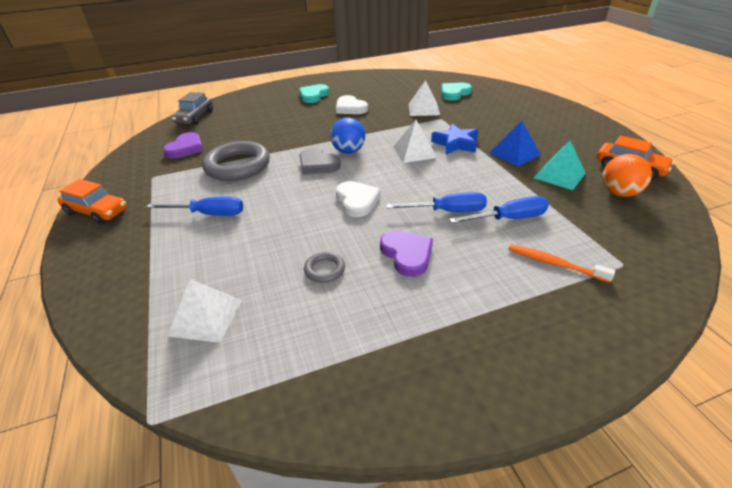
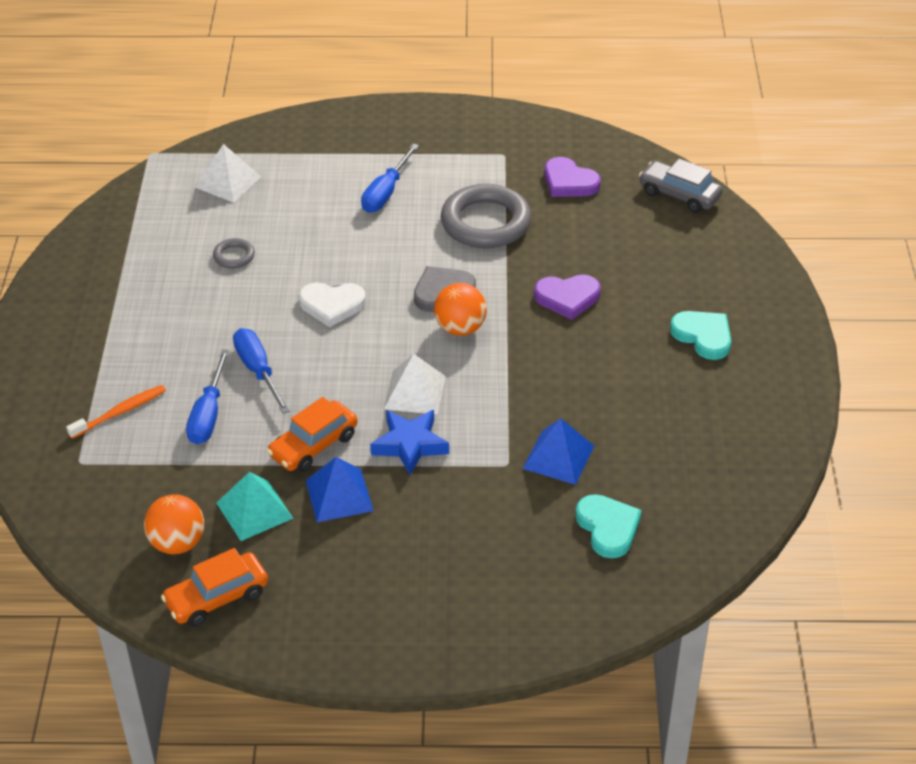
camera: 110 degrees right, 5 degrees up
(97, 212) = (447, 118): orange car -> orange car (313, 446)
(348, 151) = (460, 328): blue ball -> orange ball
(350, 108) = (618, 368): white heart -> none
(407, 254) = (213, 315): purple heart -> purple heart (567, 298)
(423, 109) = (558, 457): white pyramid -> blue pyramid
(447, 211) = (258, 371): blue screwdriver -> blue screwdriver turned 135 degrees clockwise

